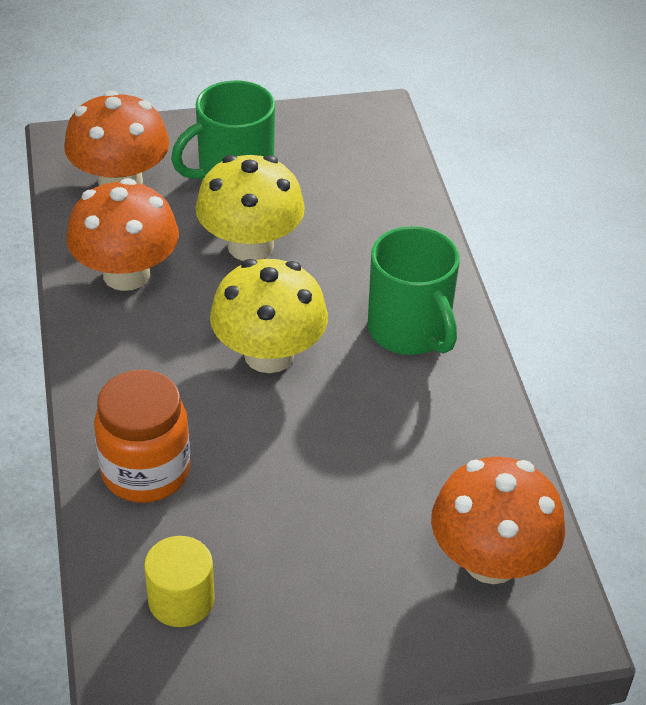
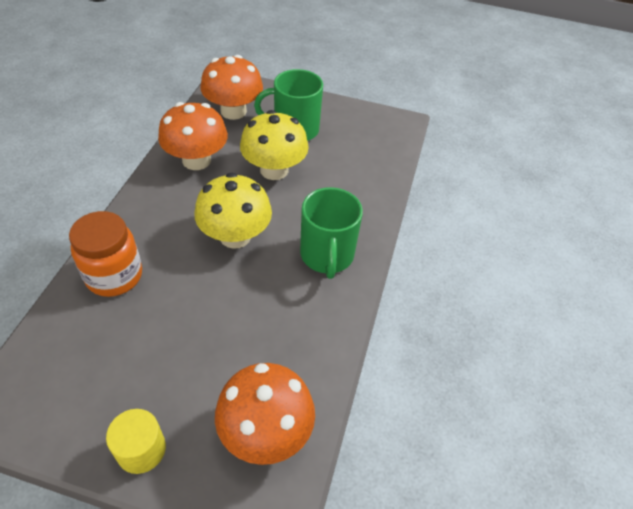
camera: 25 degrees right, 5 degrees up
(181, 600) = (67, 364): yellow cylinder -> yellow cylinder (141, 449)

